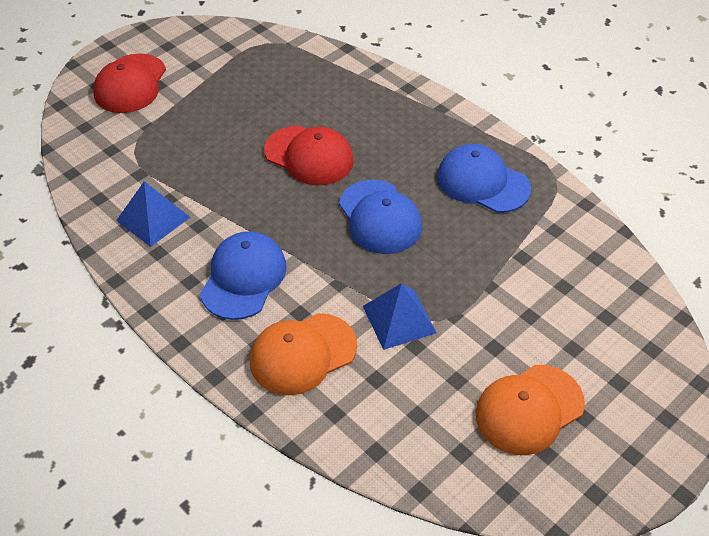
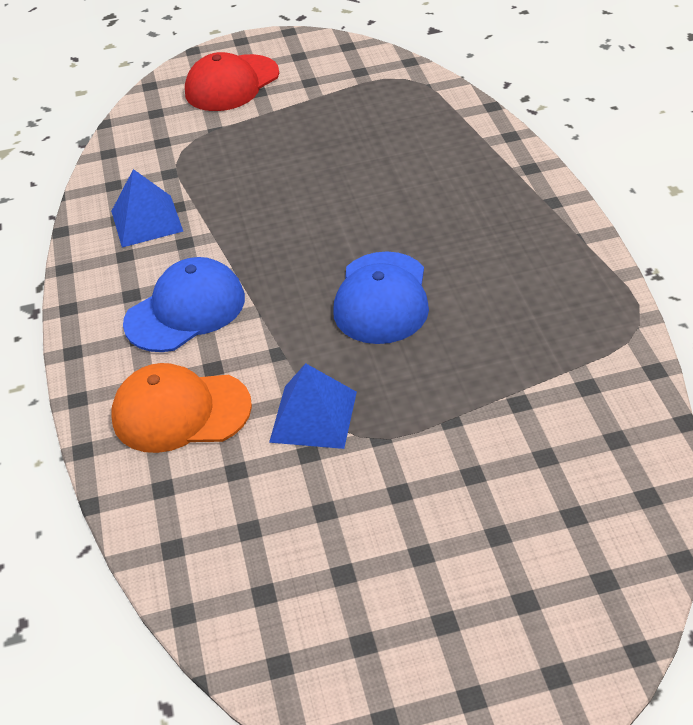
camera: 35 degrees right, 5 degrees down
(309, 156) = (356, 208): red cap -> none
(482, 182) = (537, 300): blue cap -> none
(529, 409) = (383, 582): orange cap -> none

